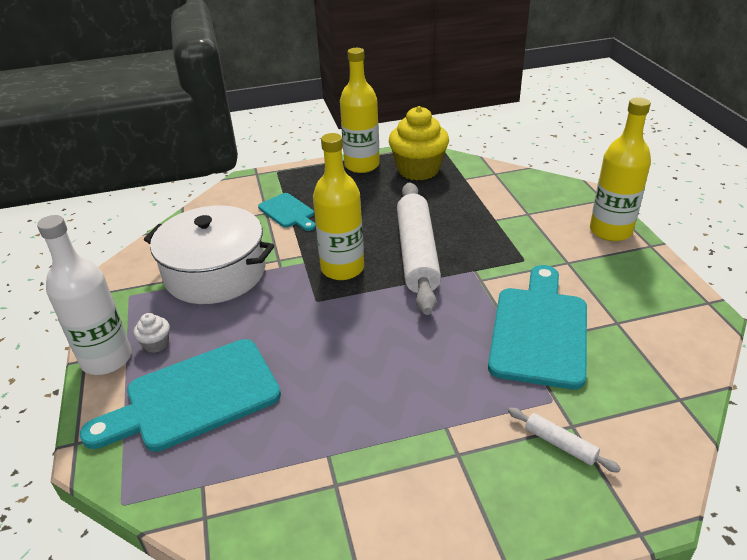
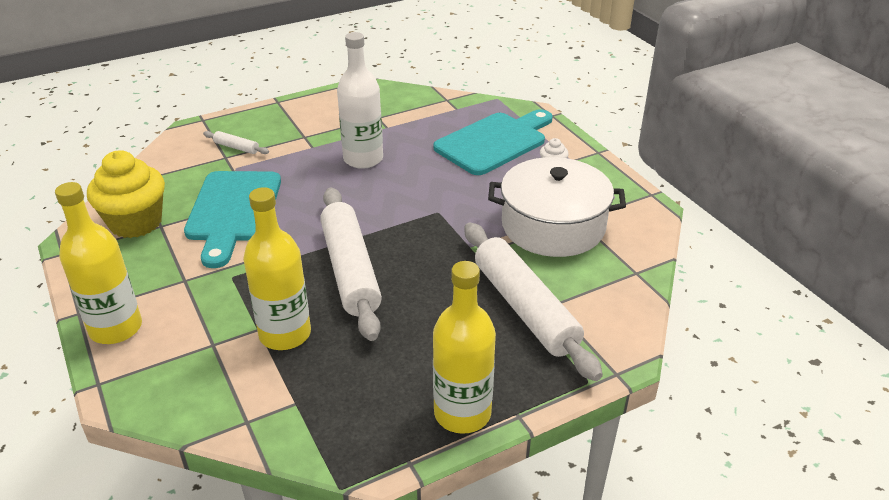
camera: 165 degrees right, 0 degrees up
(106, 359) = (581, 154): white bottle -> white bottle (363, 159)
(288, 212) = (525, 308): turquoise cutting board -> white rolling pin
(342, 268) = (426, 245): yellow bottle -> yellow bottle (285, 334)
(418, 170) = (369, 413): yellow cupcake -> yellow cupcake (136, 222)

